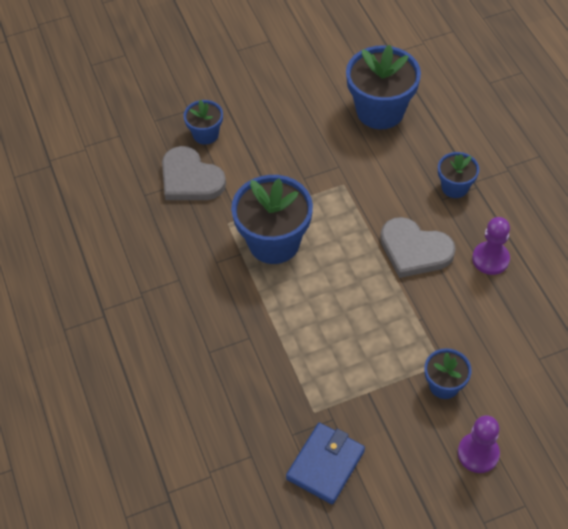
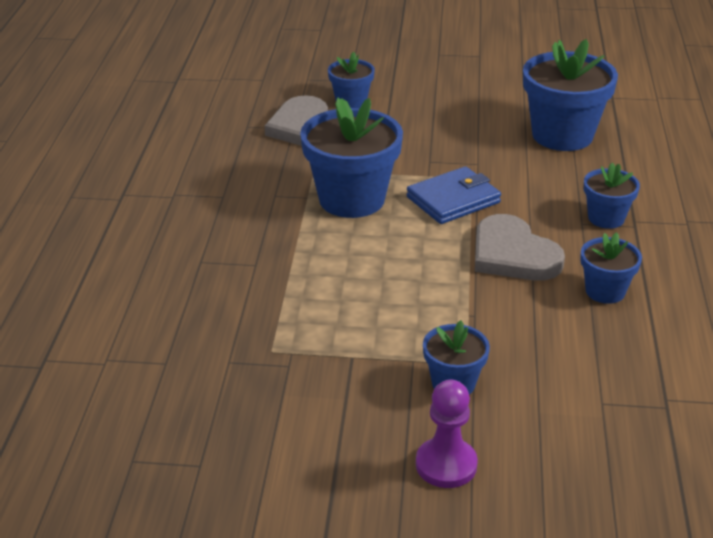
camera: 25 degrees right, 20 degrees down
(325, 464) = (243, 402): blue wallet -> blue wallet (453, 200)
(490, 259) = (605, 291): purple pawn -> blue flower pot

